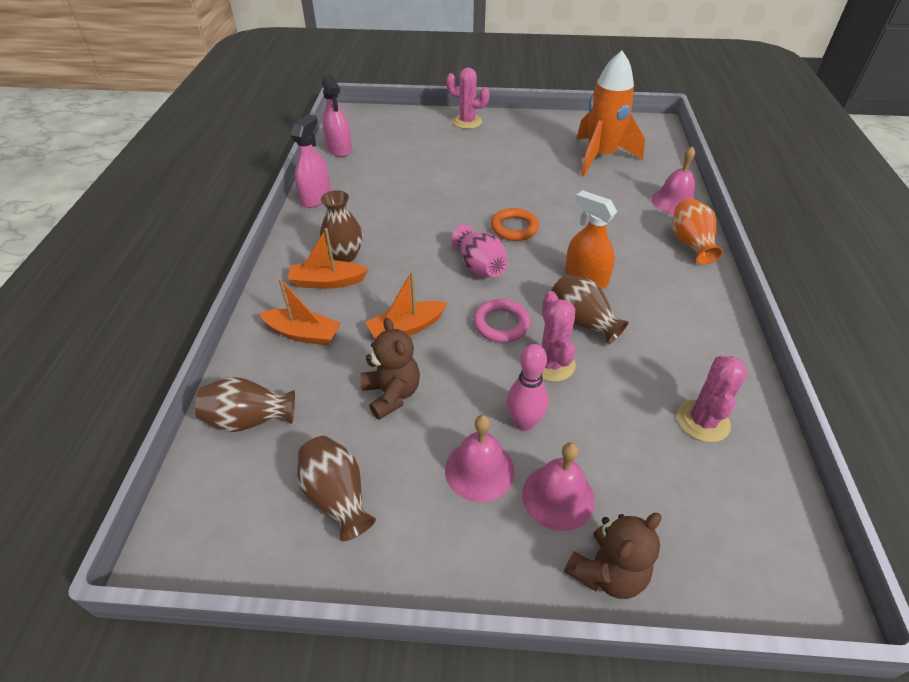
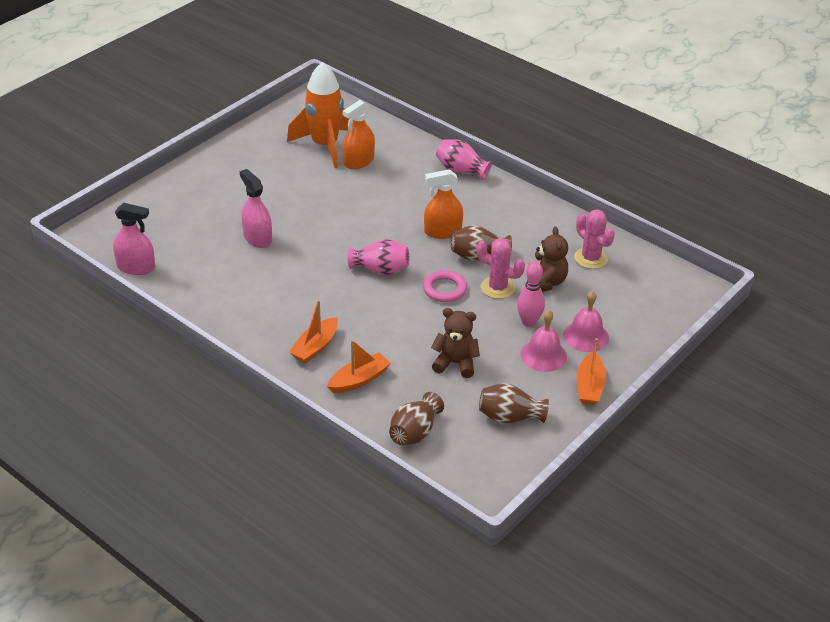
camera: 55 degrees left, 5 degrees down
(316, 197) = (197, 310): pink spray bottle -> pink spray bottle (257, 238)
(344, 255) = (294, 326): brown vase -> none
(406, 328) = (404, 331): orange boat -> orange boat (589, 386)
(467, 122) = (187, 179): pink cactus -> none
(514, 228) = (357, 232): orange ring -> none
(607, 572) = (639, 344): brown teddy bear -> brown teddy bear (546, 282)
(609, 182) = (359, 161): none -> orange spray bottle
(674, 201) = (414, 148): pink bell -> none
(691, 244) = (461, 170): orange vase -> pink vase

